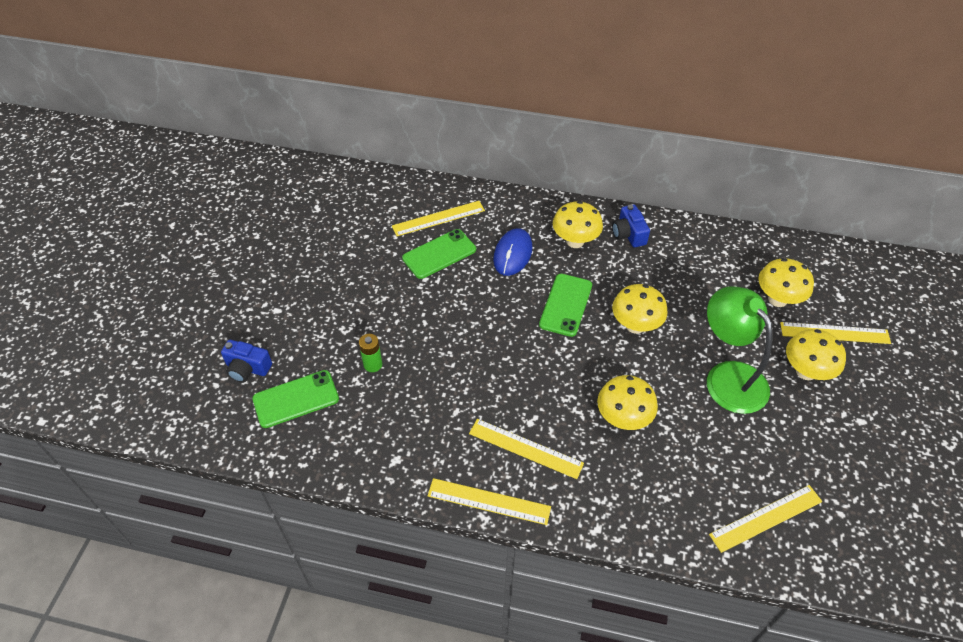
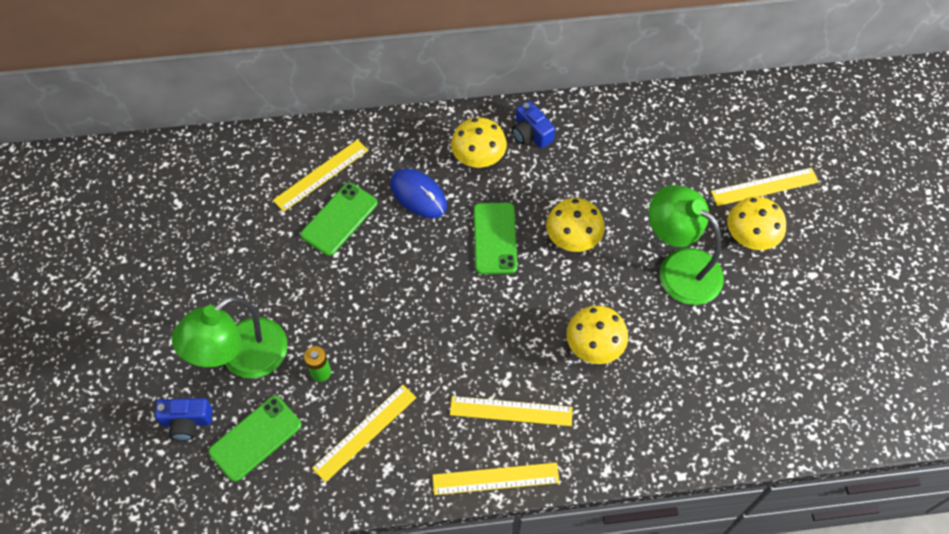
camera: 20 degrees left, 10 degrees up
(314, 334) = (243, 358): none -> green lamp
(513, 254) = (418, 195): blue mouse -> blue mouse turned 45 degrees counterclockwise
(766, 518) = (755, 403): yellow ruler -> yellow ruler (365, 432)
(777, 299) = (701, 165): yellow mushroom -> none

